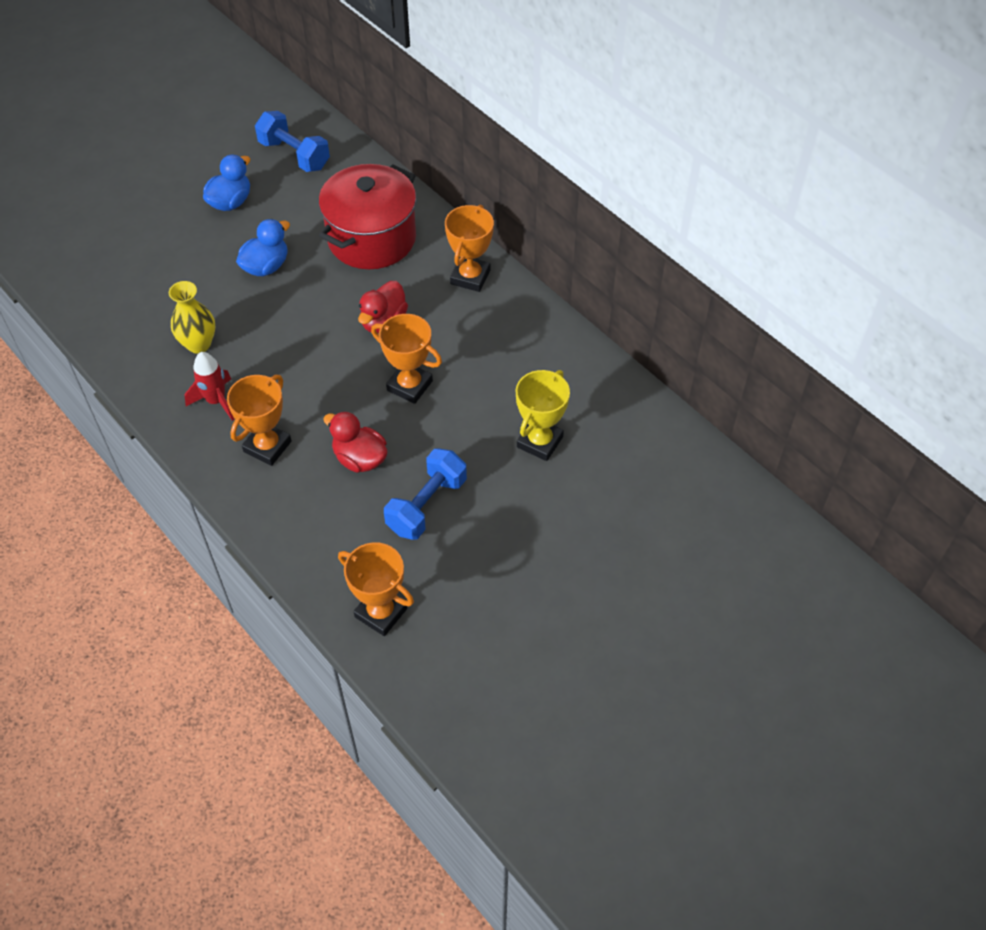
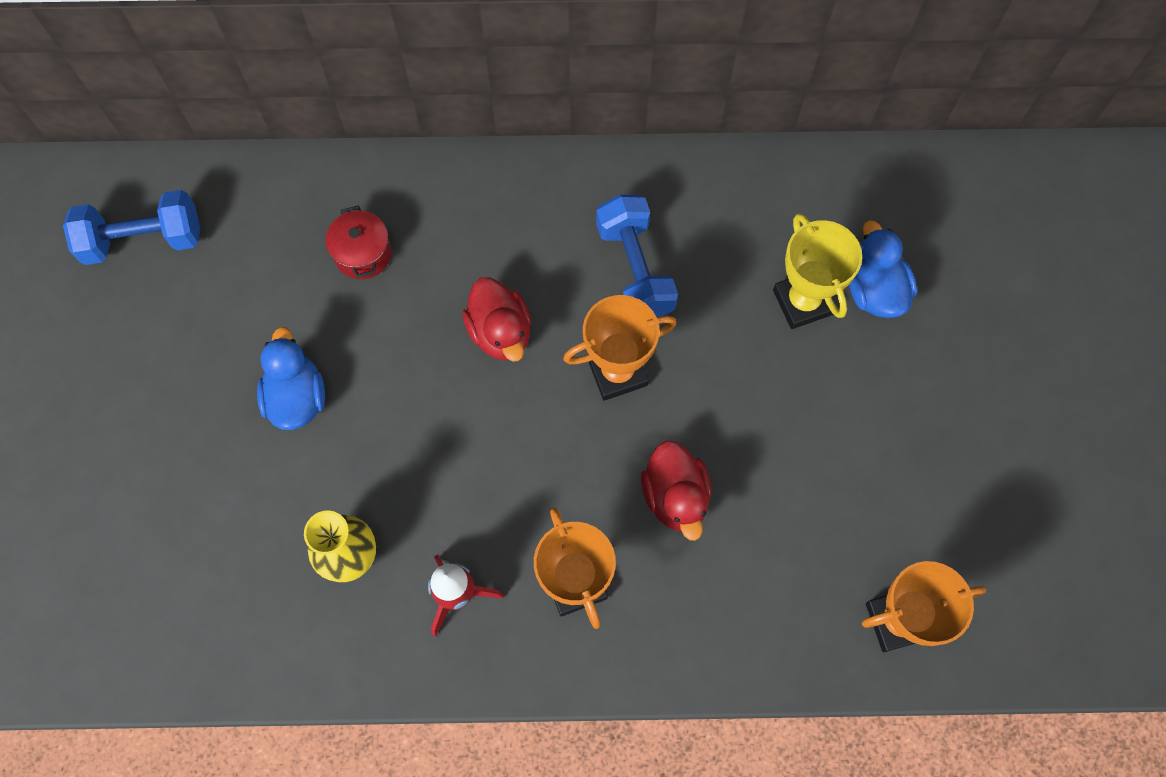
camera: 50 degrees left, 15 degrees up
(230, 202) = (150, 365): blue duck -> blue duck (874, 291)
(360, 458) = (675, 497): red duck -> red duck turned 90 degrees counterclockwise
(372, 238) = (363, 254): red pot -> red pot, size x0.44
(426, 505) = (794, 474): blue dumbbell -> blue dumbbell (634, 270)
(470, 277) = (517, 198): orange trophy -> none

